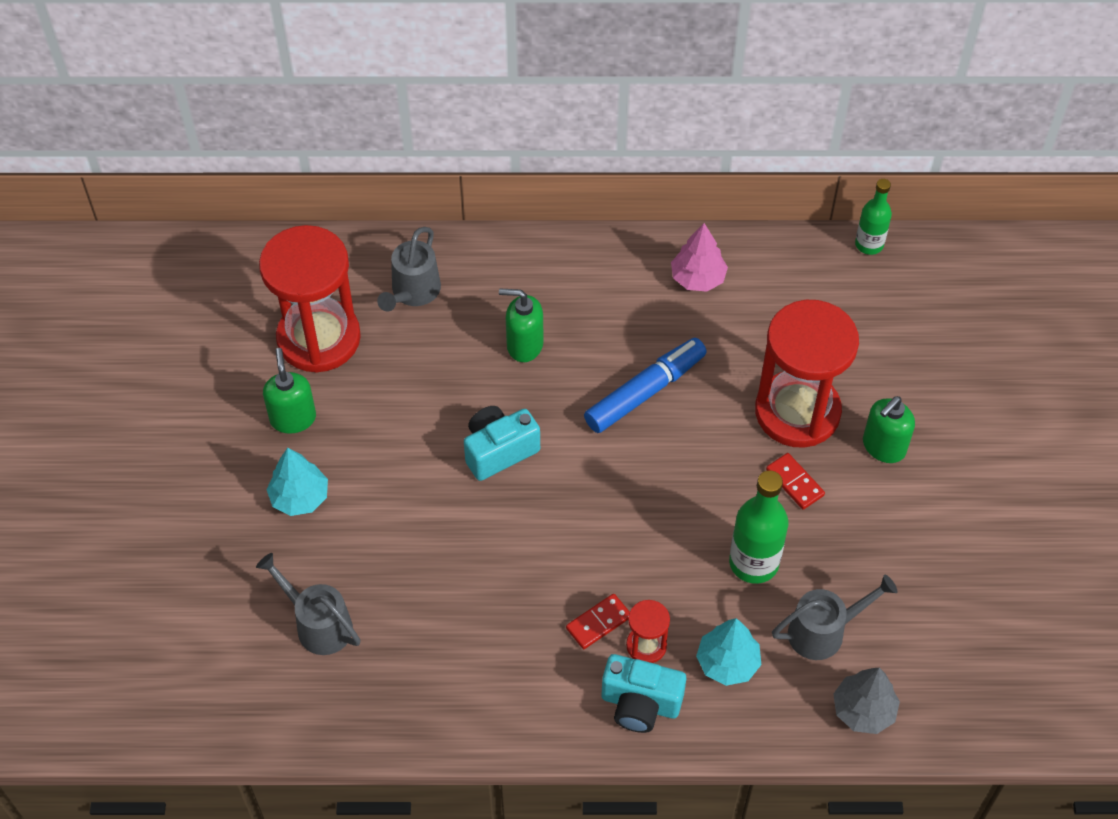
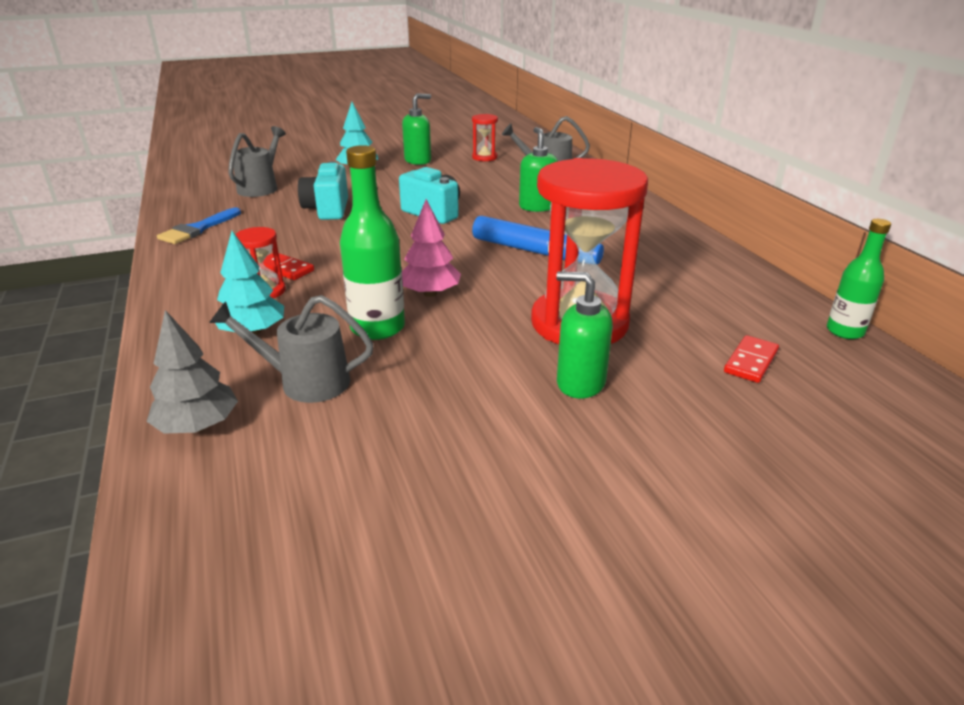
camera: 70 degrees right, 25 degrees down
(319, 338) = (484, 157): red hourglass -> red hourglass, size x0.44
(444, 705) = (198, 229): none -> blue brush
(640, 704) = (202, 298): turquoise camera -> turquoise camera (327, 210)
(698, 278) = (680, 255): pink tree -> pink tree (430, 293)
(795, 482) = (490, 335): red domino -> red domino (751, 362)
(824, 631) = (304, 382): grey watering can -> grey watering can turned 135 degrees clockwise

